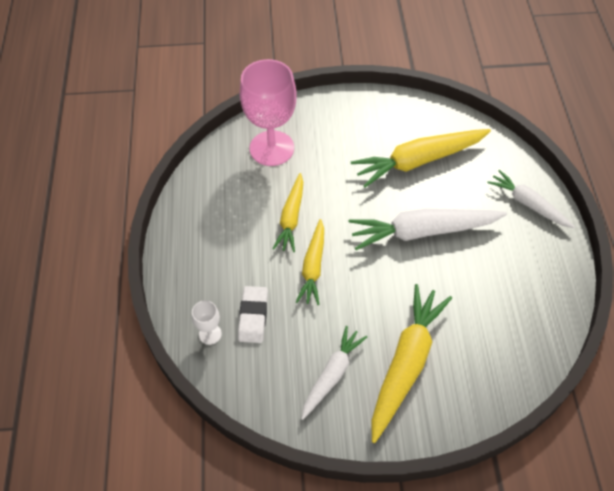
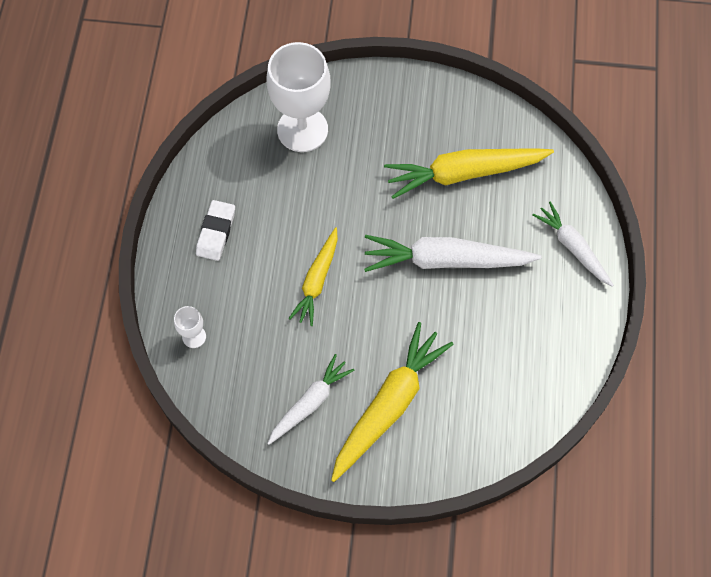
camera: 10 degrees right, 10 degrees up
(253, 316) = (242, 325): white eraser -> white eraser (216, 232)
(271, 148) = (302, 129): pink goblet -> white goblet
(291, 217) = (306, 219): yellow carrot -> none

